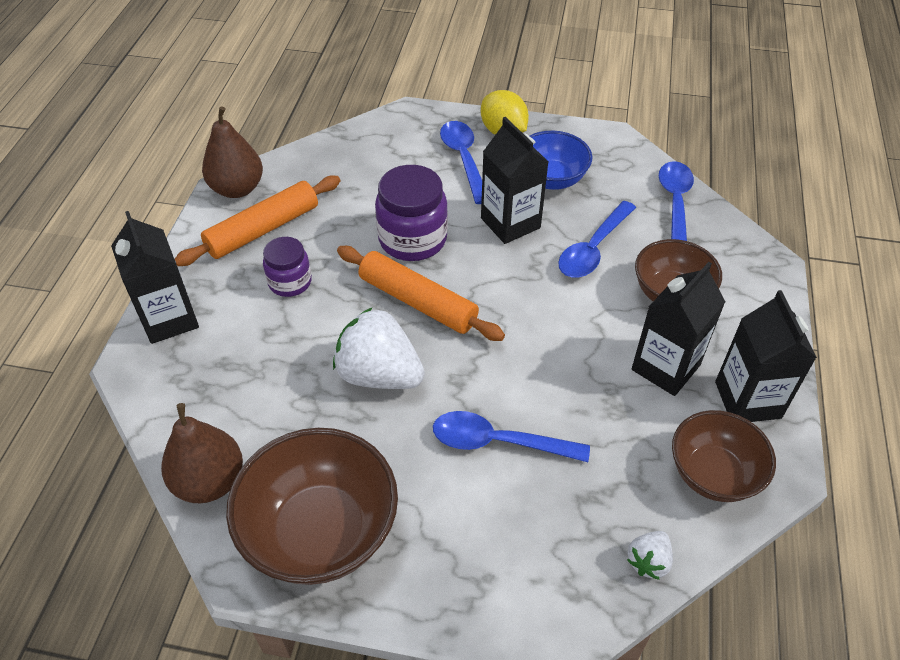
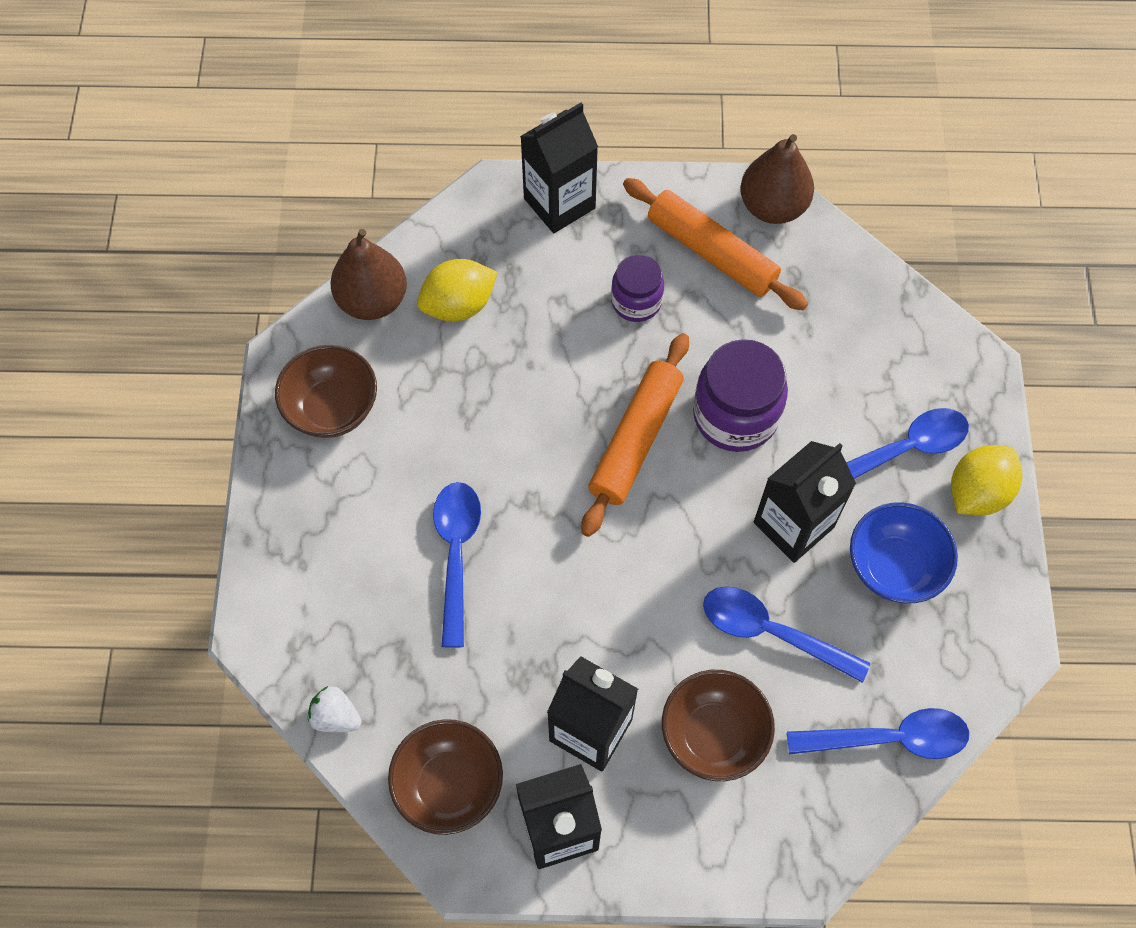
camera: 80 degrees right, 15 degrees up
(244, 408) = (459, 305): none -> yellow lemon
(321, 531) = (332, 408): brown bowl -> brown bowl, size x0.64
(379, 374) = (523, 420): white strawberry -> none

